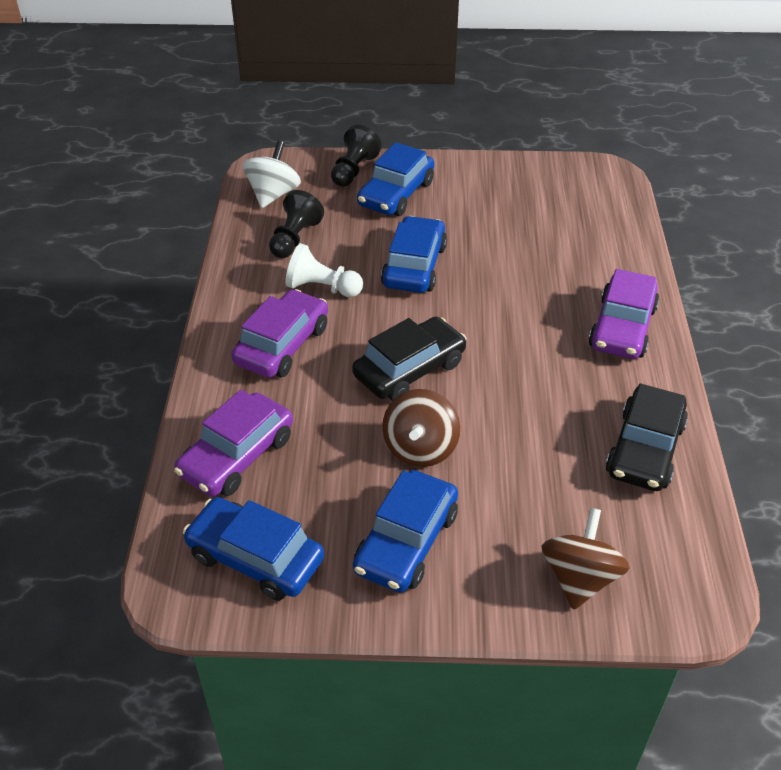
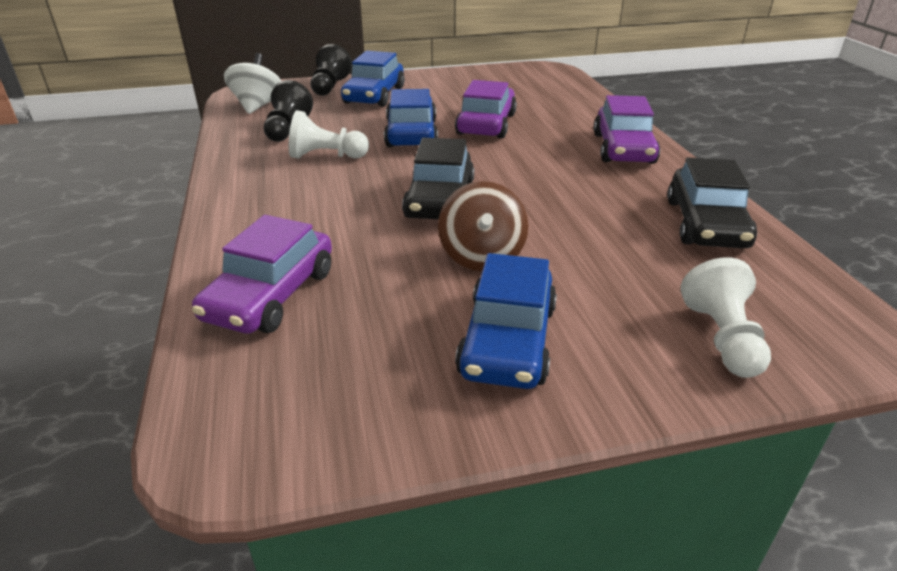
camera: 15 degrees left, 10 degrees down
(255, 558) = (323, 392): blue car -> none
(282, 345) = (298, 199): purple car -> purple car (486, 124)
(409, 369) = (440, 199): black car -> black car turned 150 degrees clockwise
(579, 578) = (722, 338): brown spinning top -> white pawn

